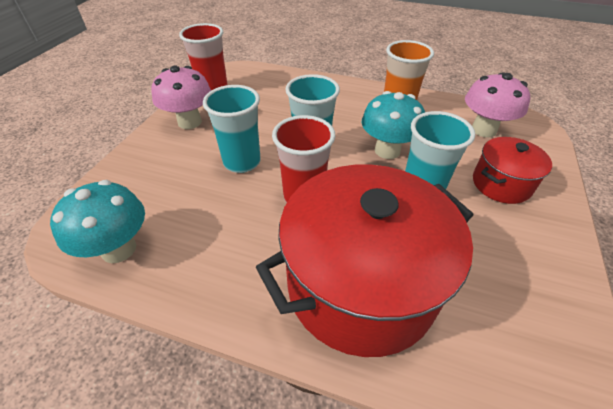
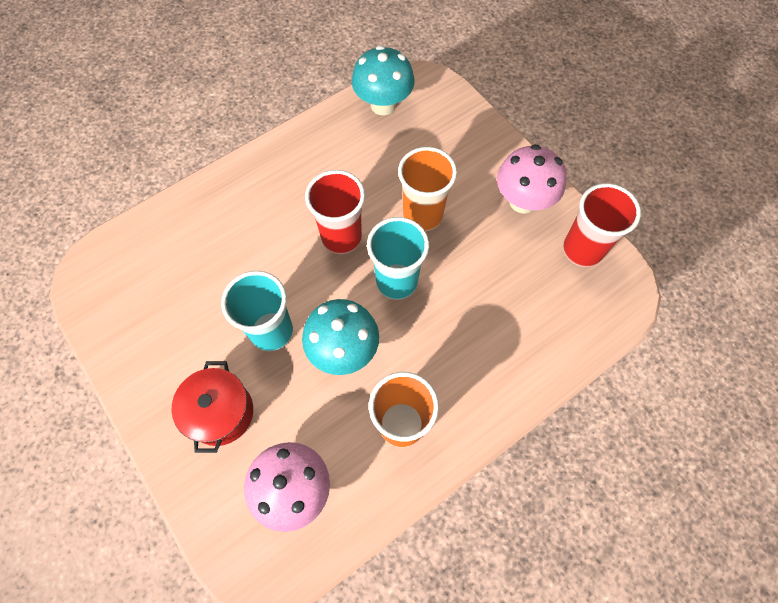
camera: 125 degrees right, 20 degrees up
(242, 162) = (422, 215): turquoise cup -> orange cup
(361, 285) = (236, 221): red pot -> none

